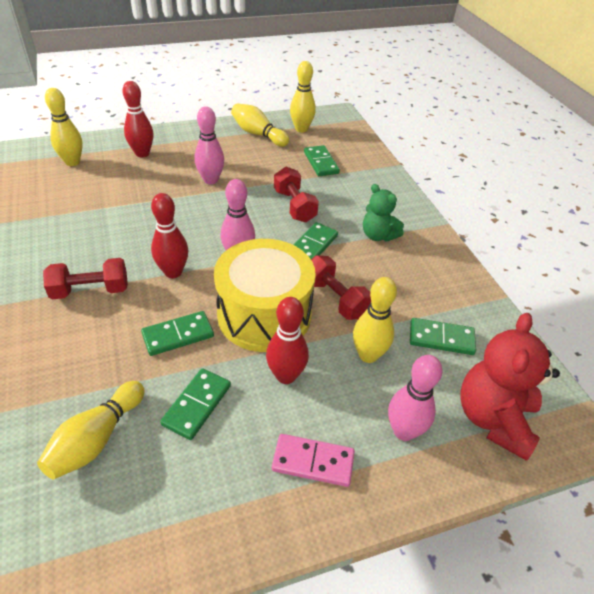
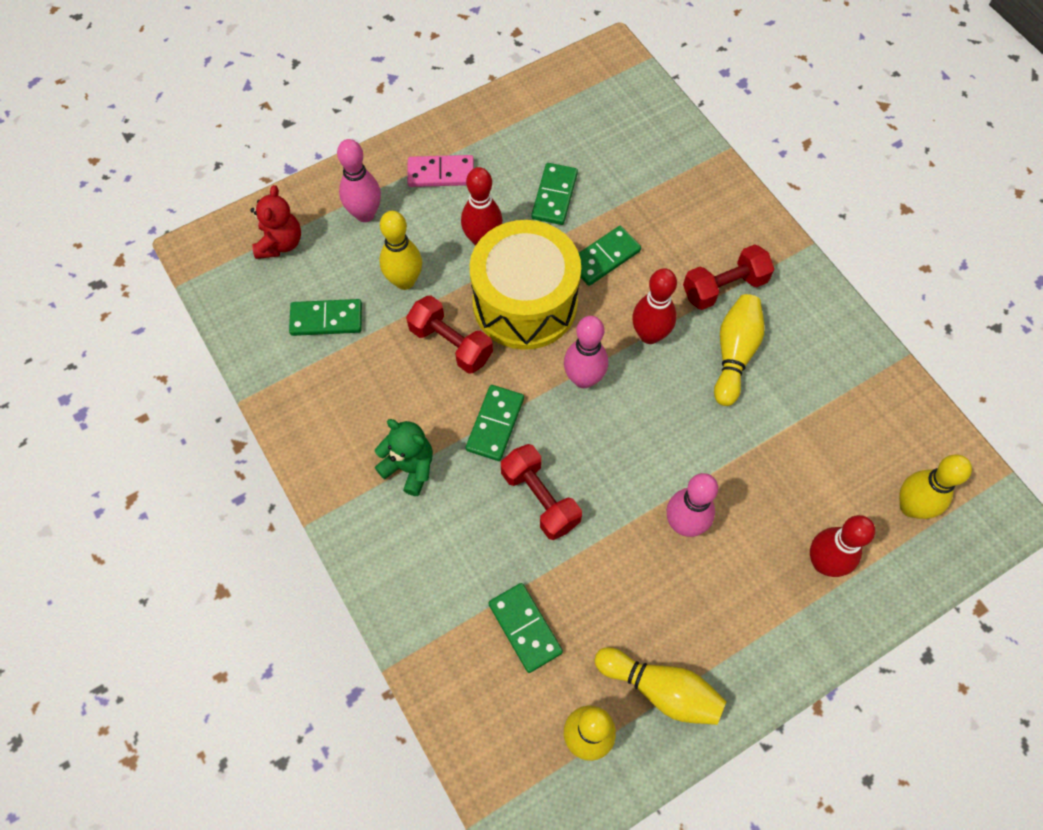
camera: 170 degrees right, 20 degrees up
(96, 439) = (623, 152): yellow bowling pin -> yellow bowling pin (734, 354)
(493, 419) = (280, 243): red teddy bear -> red teddy bear, size x0.62

